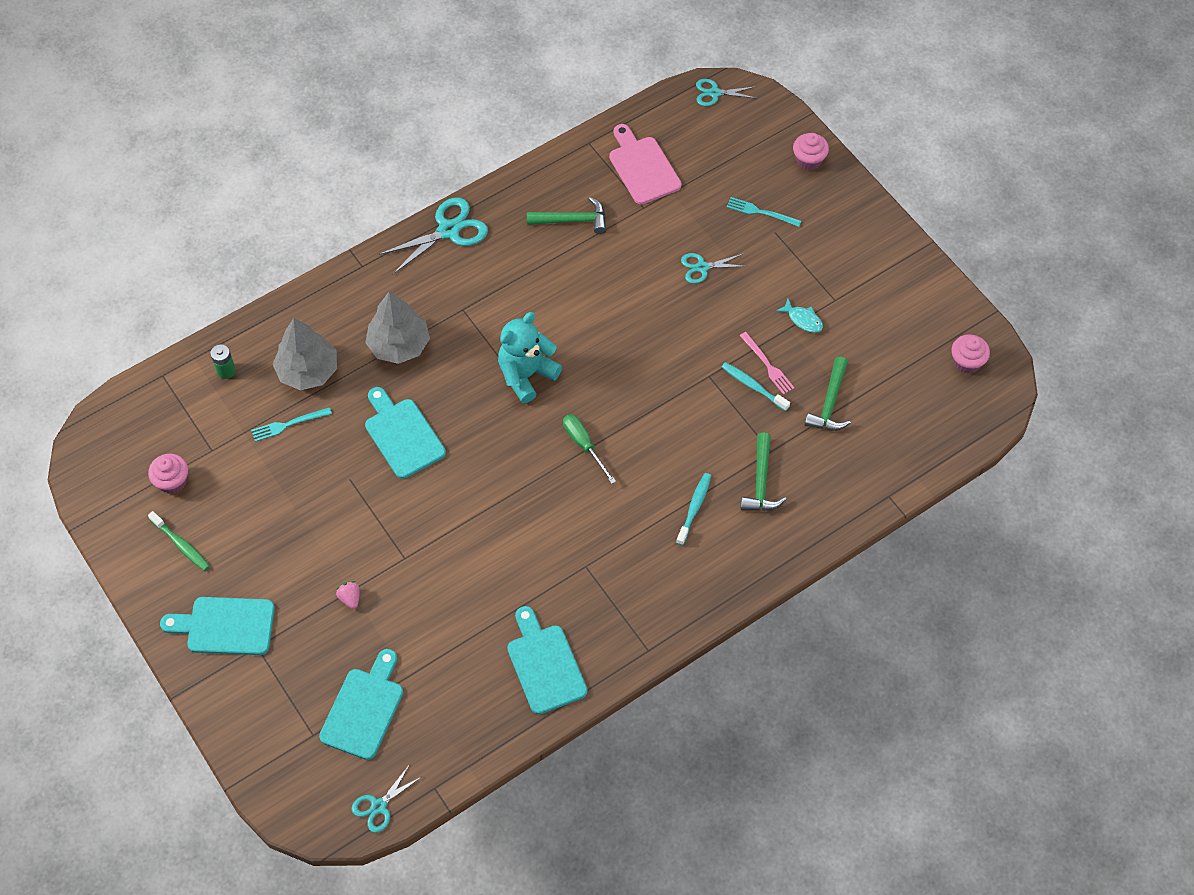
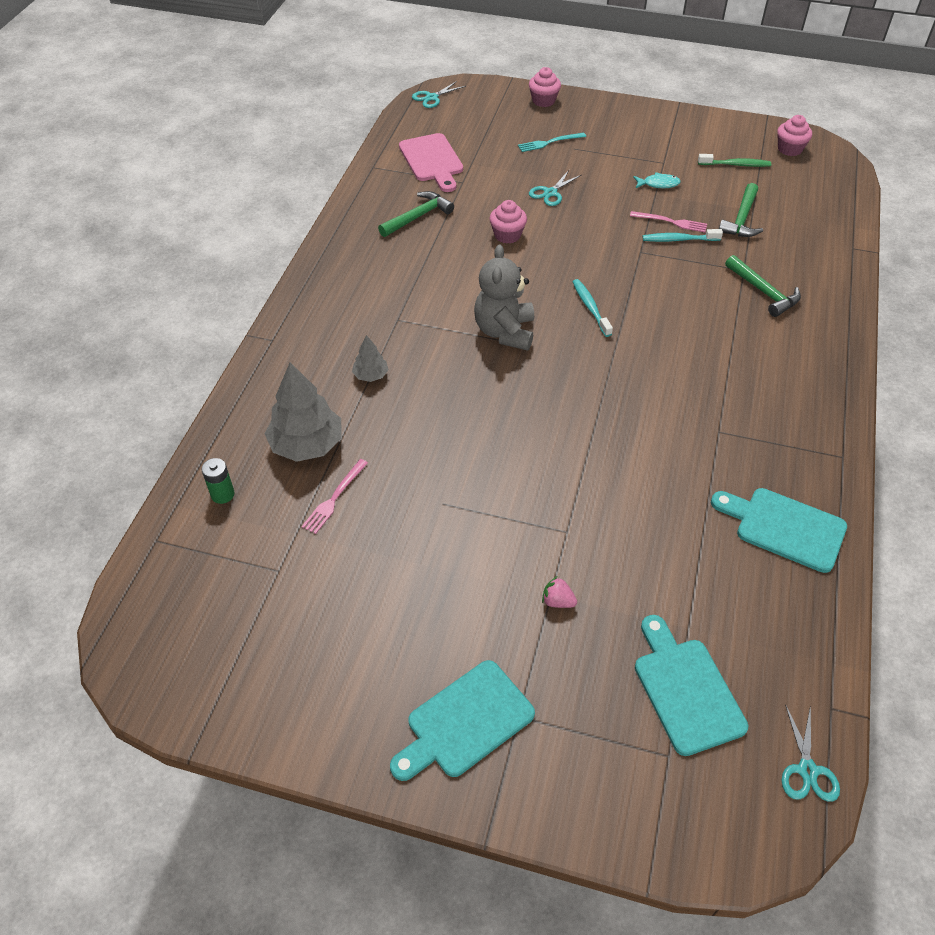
camera: 40 degrees left, 10 degrees down
(172, 481) = (264, 627): pink cupcake -> pink cupcake (507, 235)
(181, 545) = (335, 680): green toothbrush -> green toothbrush (736, 165)
(288, 424) = (334, 498): turquoise fork -> pink fork
(399, 345) = (370, 375): grey tree -> grey tree, size x0.50
(402, 435) = (451, 438): turquoise cutting board -> none
(448, 230) = (323, 275): turquoise scissors -> none
(526, 375) = (504, 332): turquoise teddy bear -> grey teddy bear
(584, 445) = (609, 350): green screwdriver -> none
(642, 167) = (432, 160): pink cutting board -> pink cutting board turned 135 degrees counterclockwise
(694, 508) = (742, 338): turquoise toothbrush -> turquoise toothbrush (590, 307)
(830, 403) = (741, 219): green hammer -> green hammer turned 45 degrees clockwise

